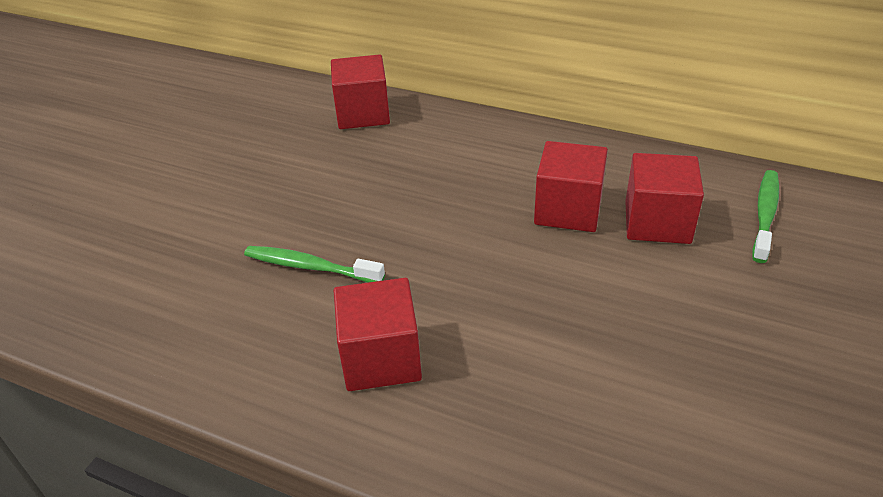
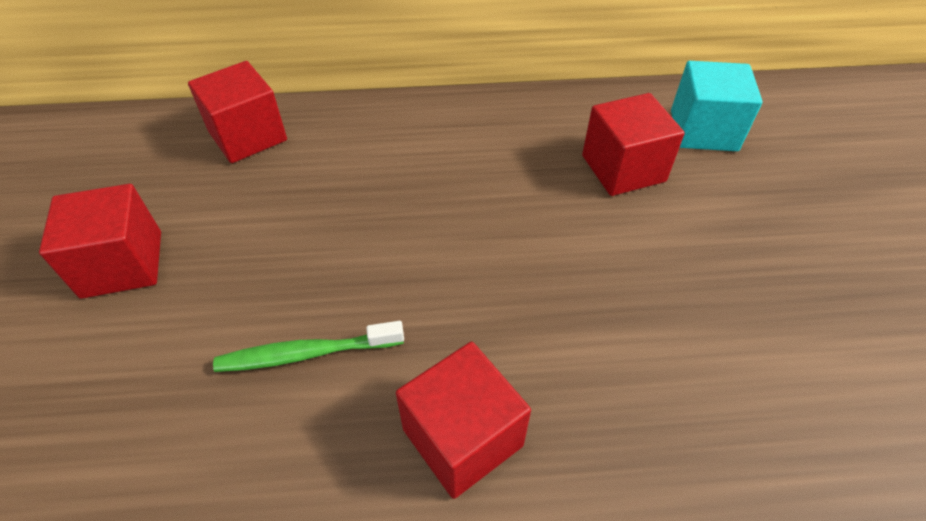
camera: 30 degrees left, 10 degrees up
(568, 210) = (536, 183): red cube -> red cube (122, 264)
(765, 214) = (703, 130): green toothbrush -> turquoise cube

